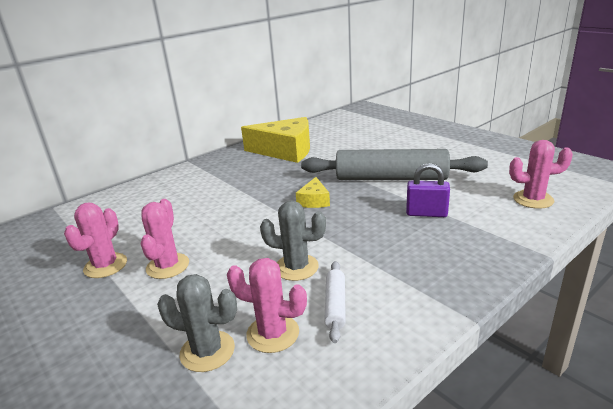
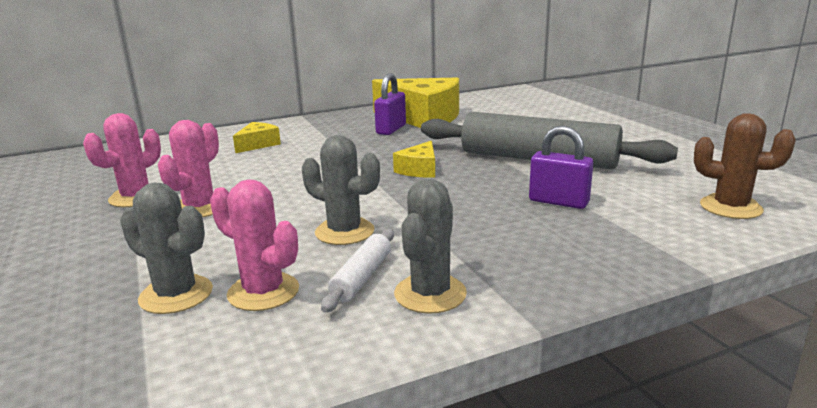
camera: 15 degrees right, 5 degrees down
(172, 196) = (258, 144): none -> yellow cheese
(268, 165) = (391, 129): none -> purple padlock
(390, 309) = (430, 294): none -> grey cactus
(533, 199) = (730, 207): pink cactus -> brown cactus

